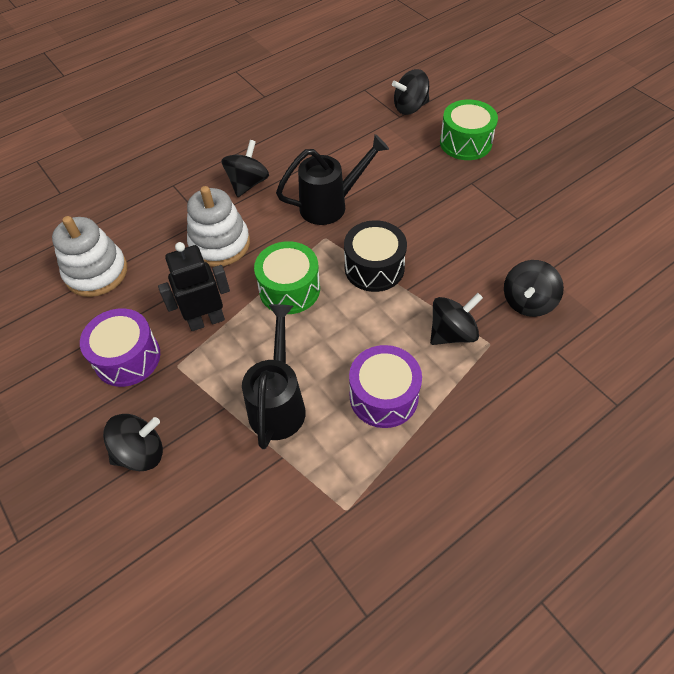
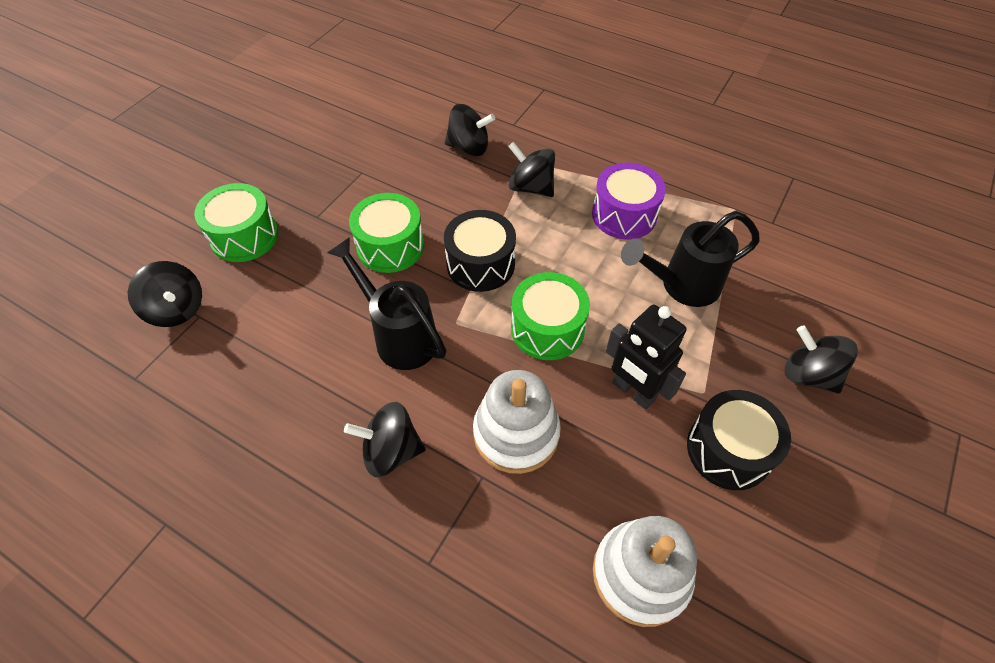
camera: 115 degrees left, 0 degrees up
(127, 358) = (728, 450): purple drum -> black drum
(419, 218) = (390, 246): none -> green drum

